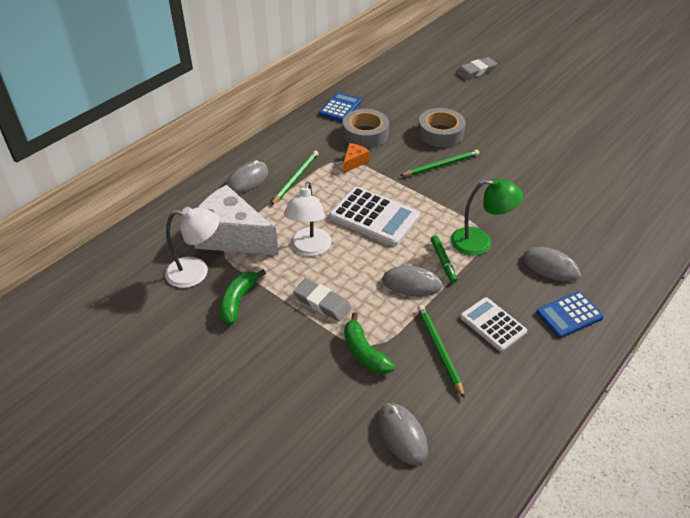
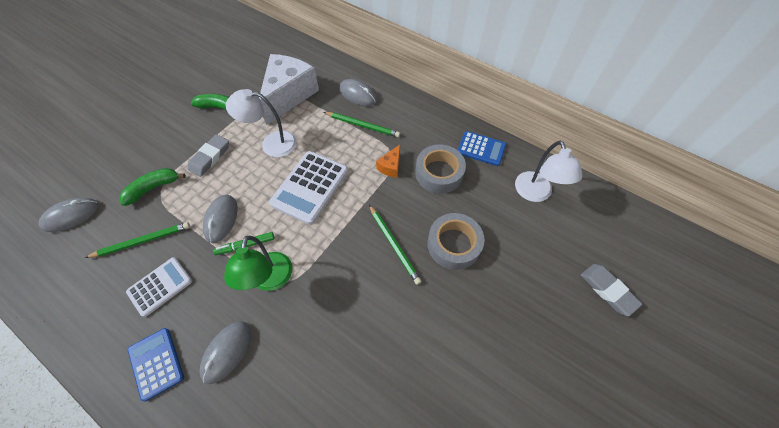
camera: 85 degrees right, 15 degrees up
(196, 272) = (252, 82): white lamp -> white lamp (535, 194)
(354, 162) = (390, 166): orange cheese -> orange cheese turned 90 degrees clockwise

